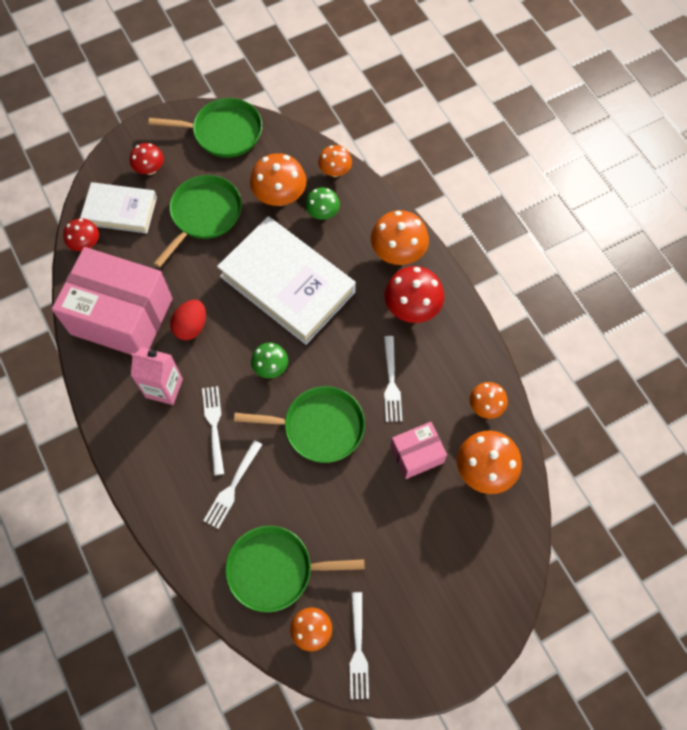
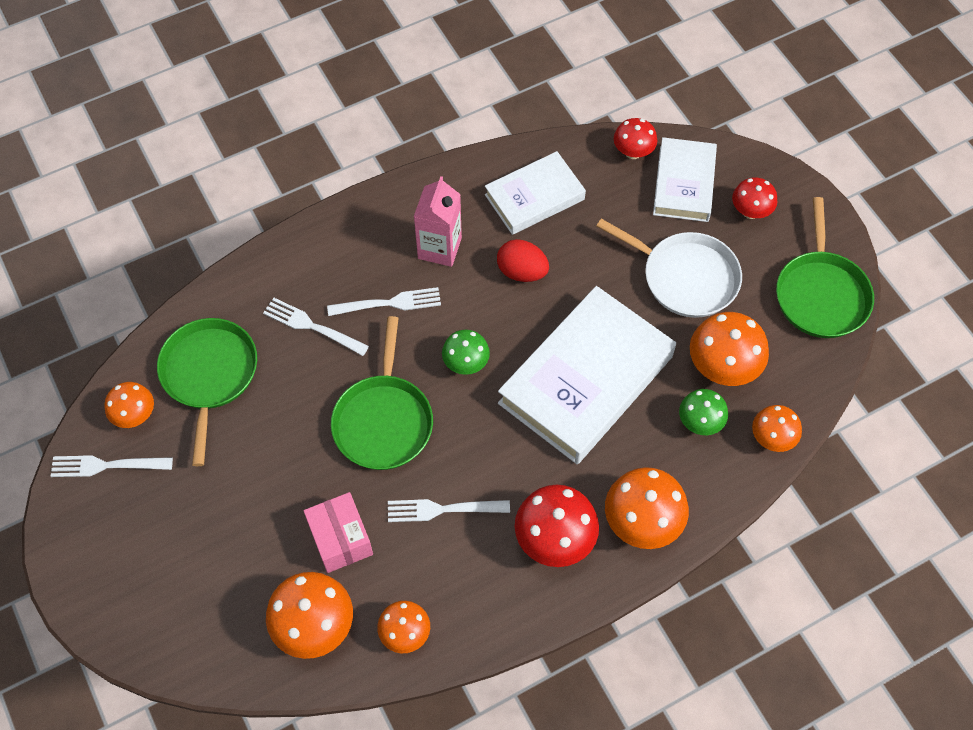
camera: 90 degrees right, 5 degrees down
(122, 316) = (534, 197): pink box -> white book
(204, 215) = (685, 277): green pan -> white pan

